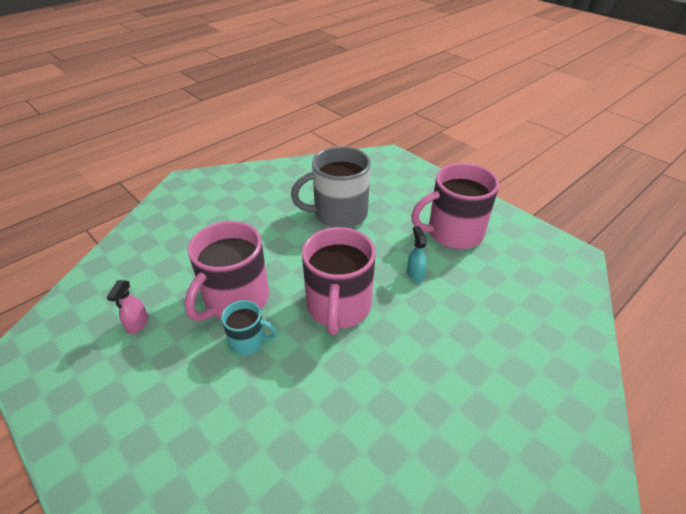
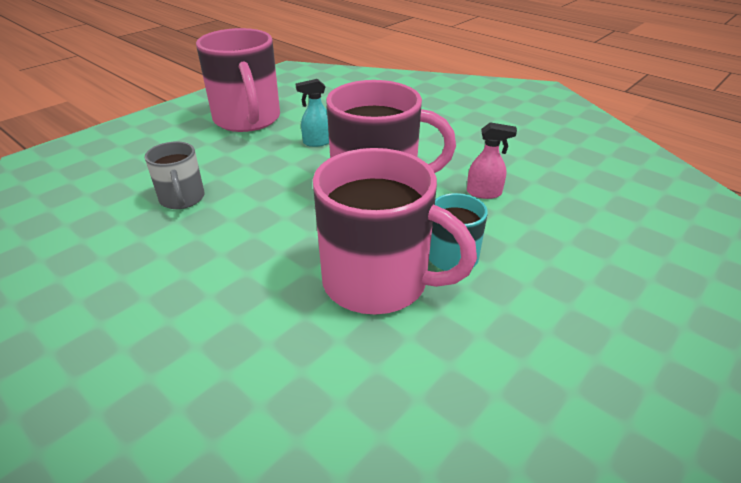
camera: 95 degrees left, 5 degrees down
(137, 324) = (459, 403): pink spray bottle -> pink spray bottle (484, 193)
(339, 214) = (182, 199): grey mug -> grey mug, size x0.52

